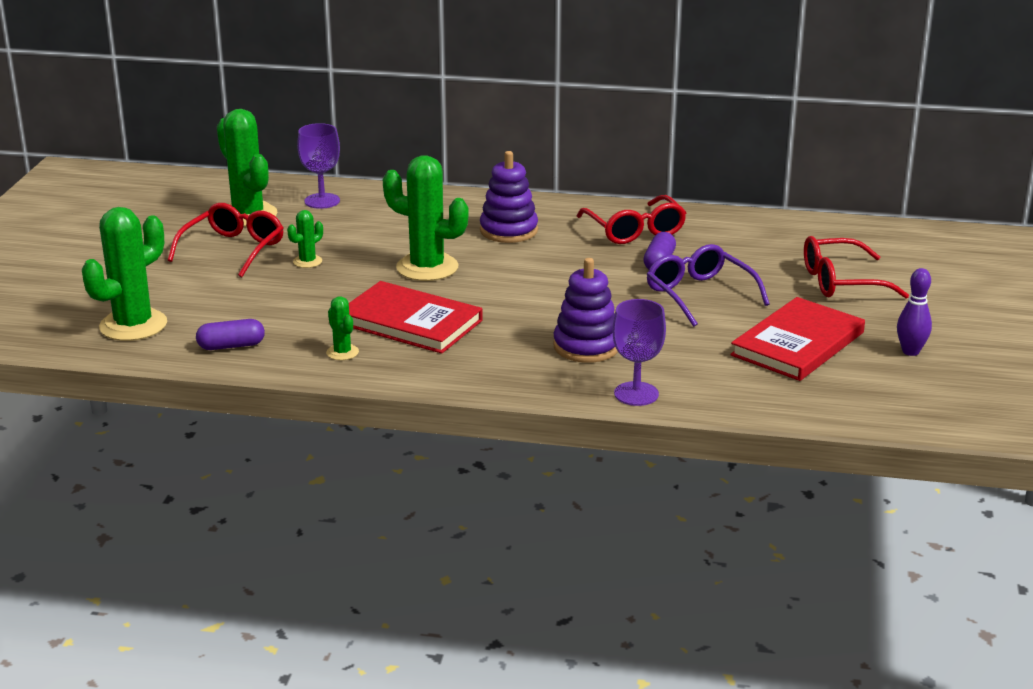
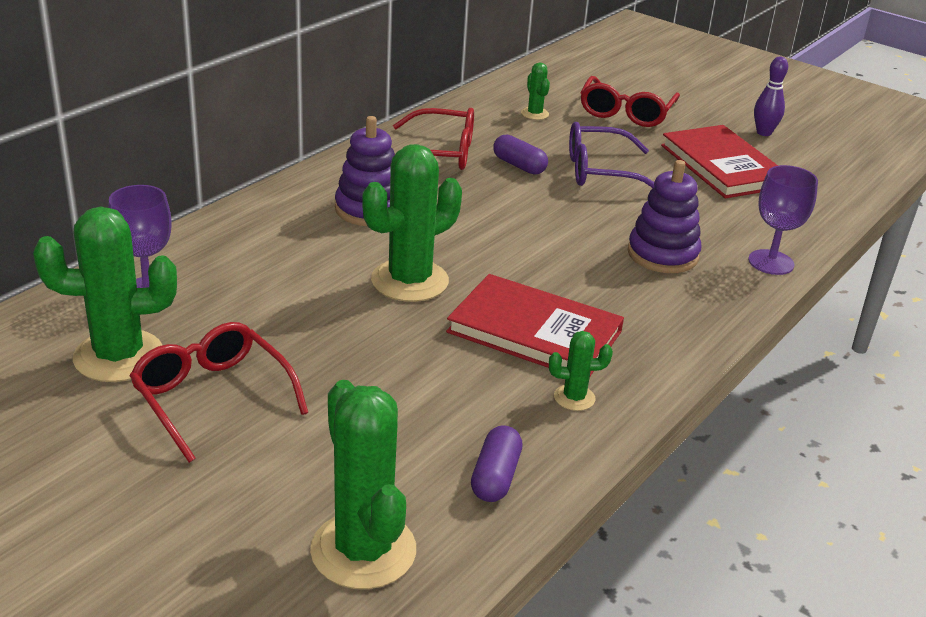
camera: 65 degrees left, 5 degrees up
(307, 261) = (311, 352): green cactus -> green cactus (535, 114)
(410, 322) = (534, 332): red book -> red book turned 60 degrees clockwise

